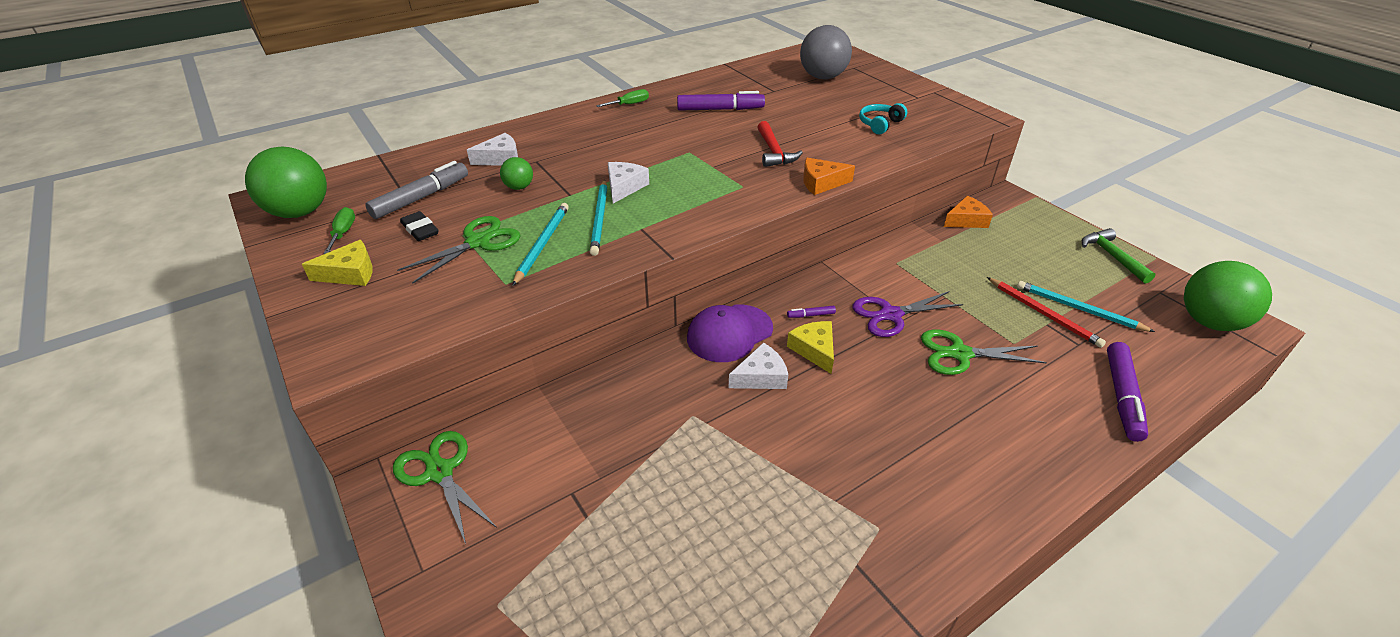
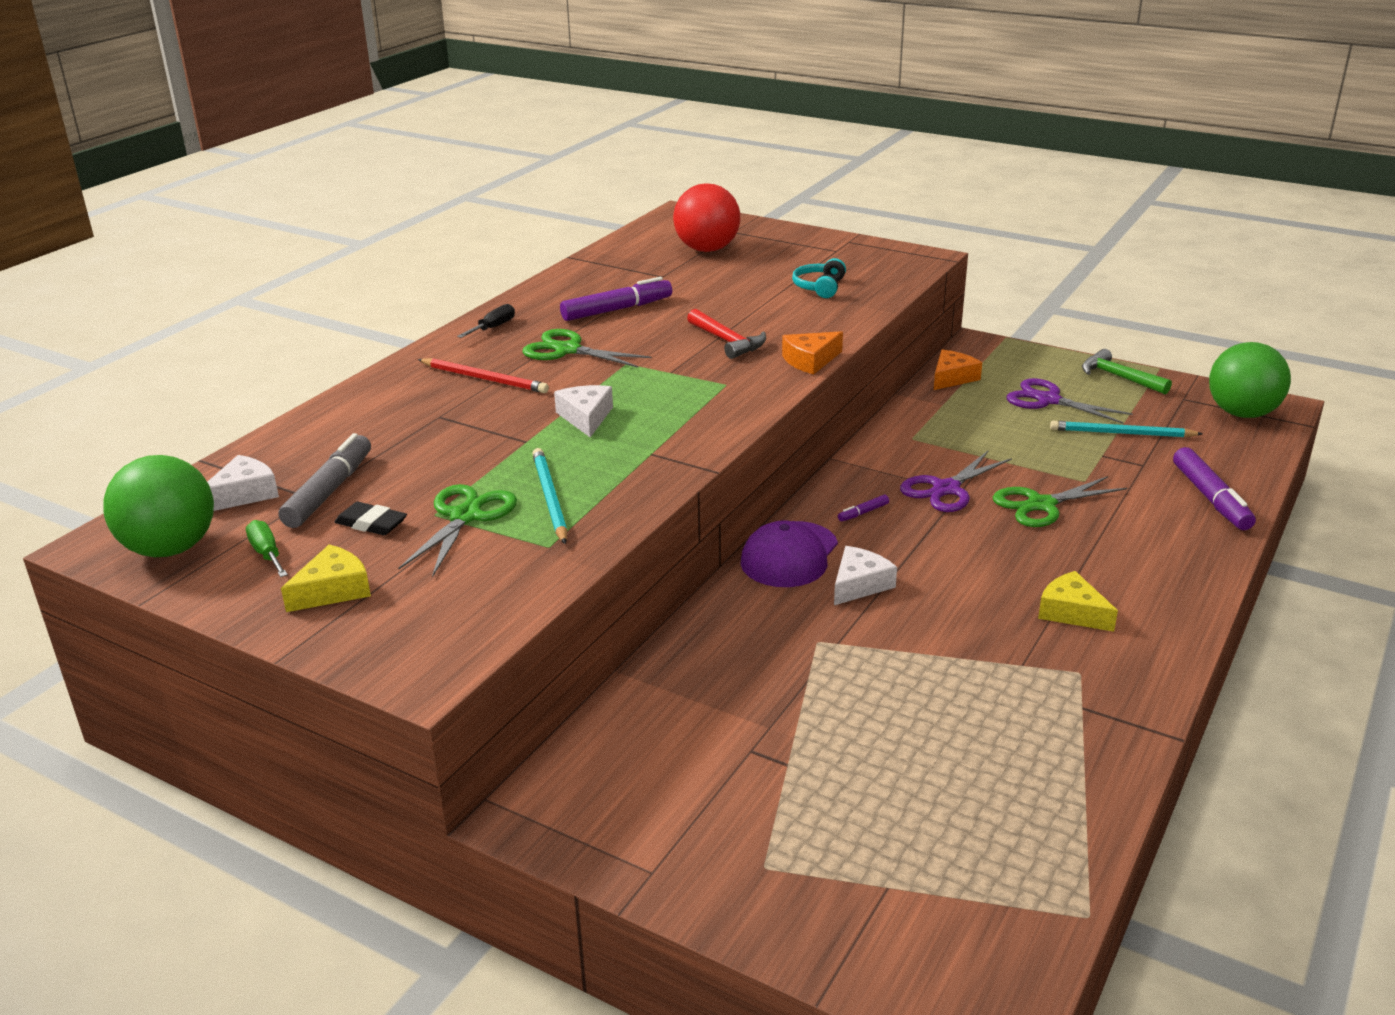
camera: 25 degrees left, 10 degrees down
(439, 472) = (578, 785): green scissors -> green scissors (567, 350)
(500, 158) = (387, 424): white cheese -> white cheese (244, 494)
(519, 187) = (450, 449): green ball -> none
(600, 219) = (592, 456): turquoise pencil -> none
(629, 104) = (493, 327): green screwdriver -> black screwdriver
(814, 350) = (894, 544): yellow cheese -> yellow cheese (1071, 612)
(822, 77) = (707, 249): grey ball -> red ball
(1033, 260) = (1047, 400): none -> purple scissors
(1043, 314) = (1092, 447): red pencil -> red pencil (484, 379)

